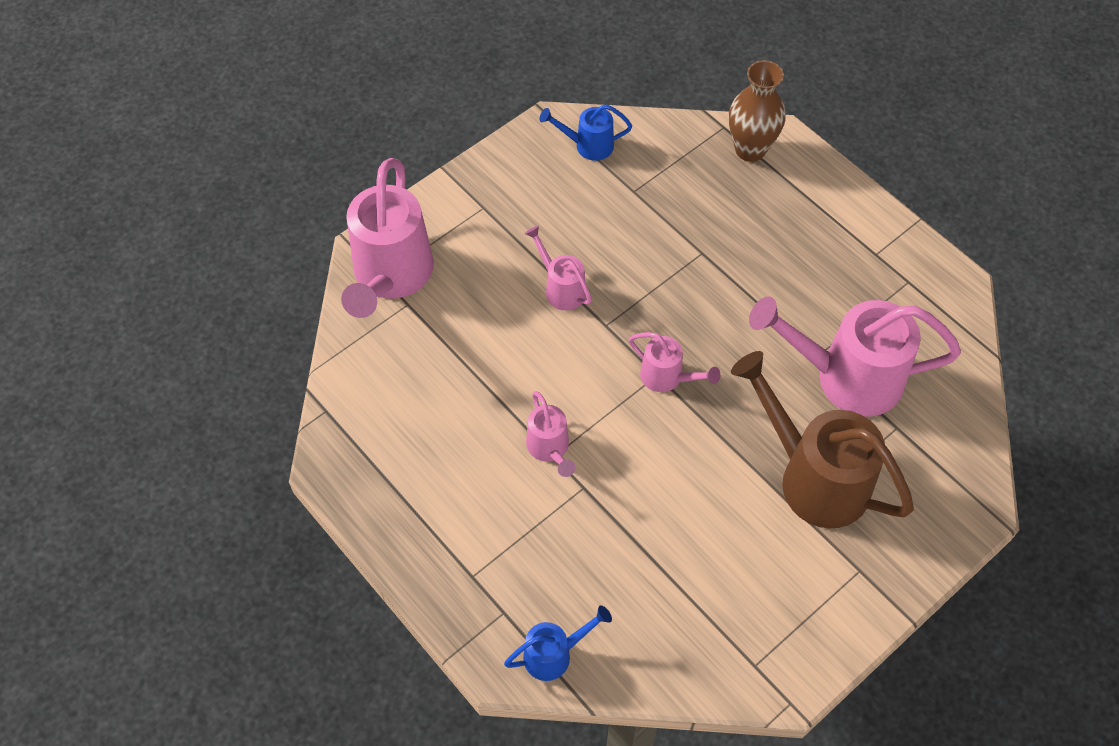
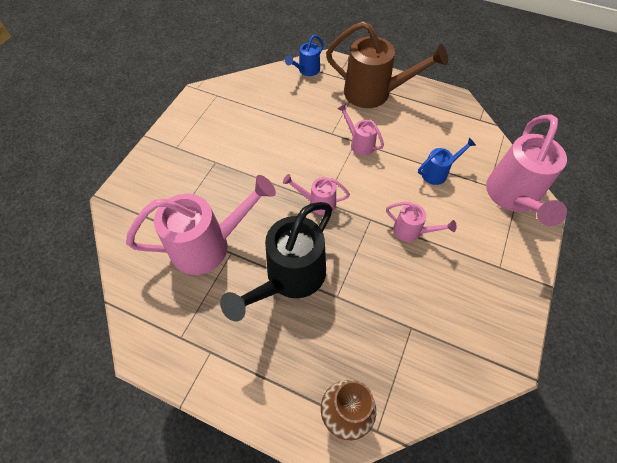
camera: 155 degrees right, 0 degrees up
(390, 276) = (513, 197): pink watering can -> pink watering can turned 150 degrees counterclockwise
(588, 145) = (470, 355): blue watering can -> blue watering can (437, 172)
(751, 294) = (290, 278): none -> black watering can
(814, 477) = (212, 181): brown watering can -> brown watering can (374, 93)

